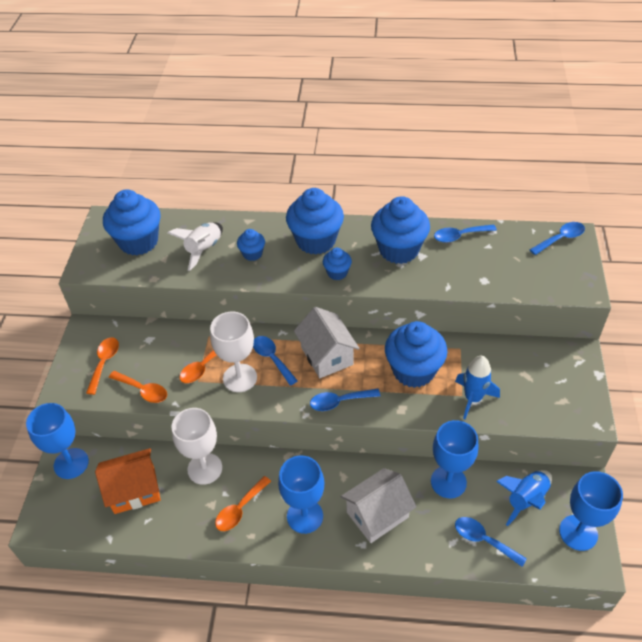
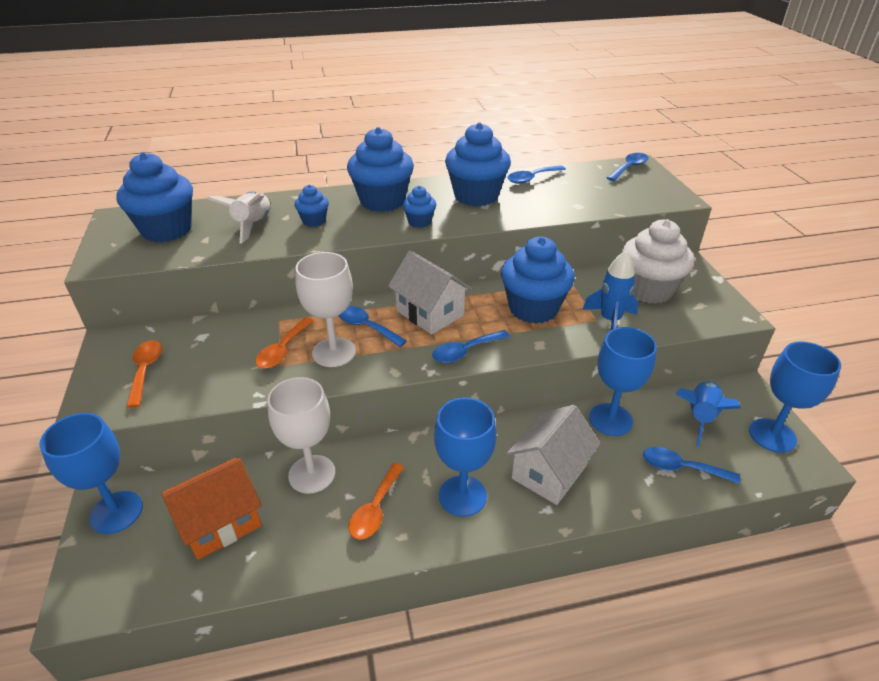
camera: 20 degrees left, 10 degrees down
(143, 390) = (208, 389): orange spoon -> none
(525, 373) = (648, 290): none -> white cupcake

